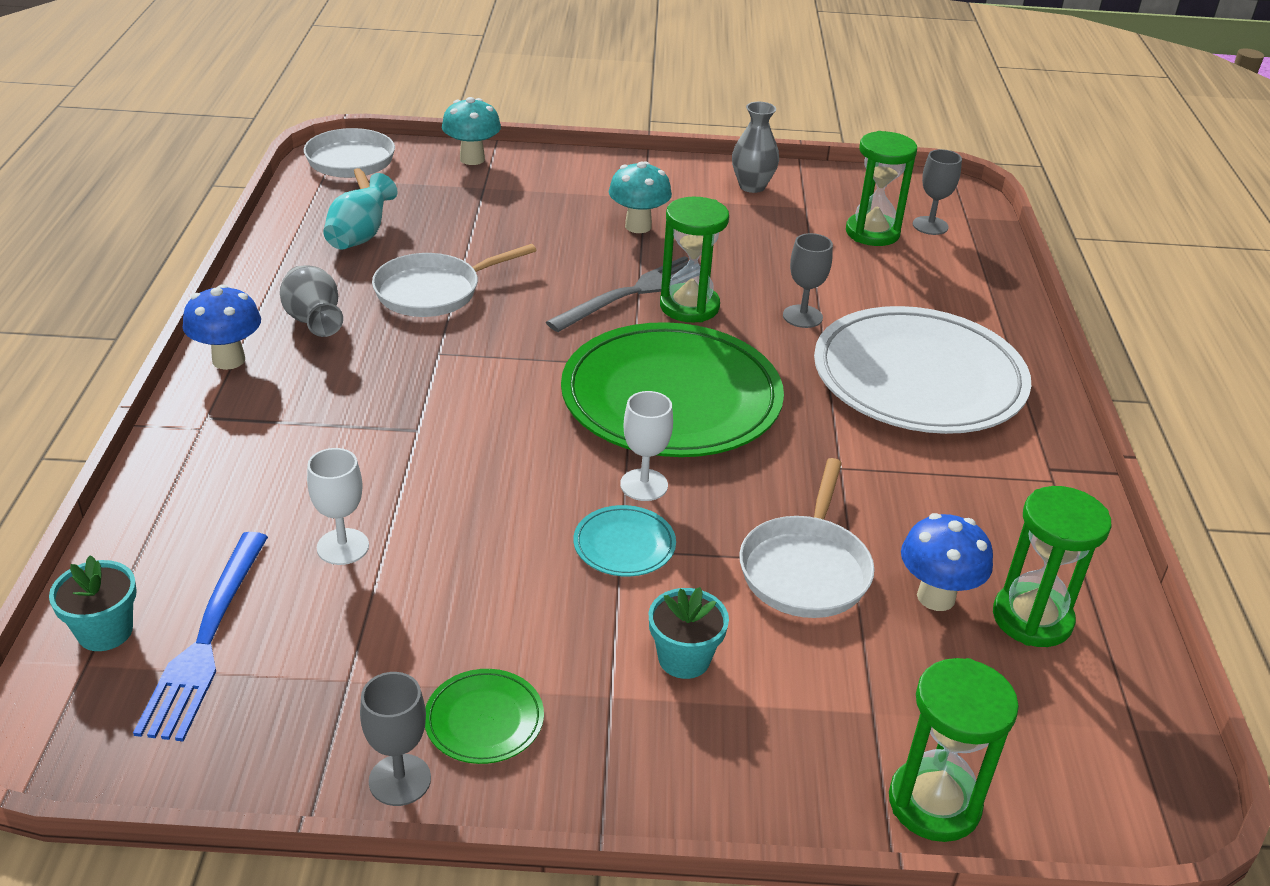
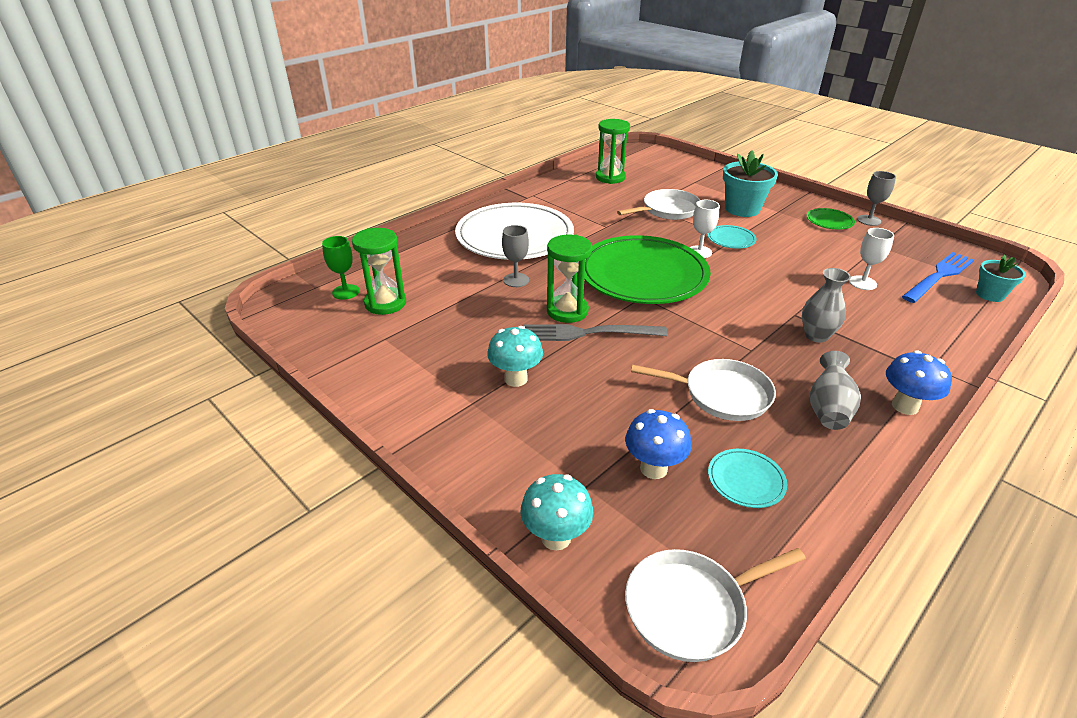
camera: 135 degrees left, 0 degrees up
(351, 164) = (691, 607): white pan -> white pan turned 45 degrees clockwise
(360, 236) = (746, 480): turquoise vase -> turquoise plate
(684, 659) = (742, 209): turquoise flower pot -> turquoise flower pot, size x1.65
(752, 186) = (383, 372): grey vase -> grey vase (816, 335)
(930, 226) = (346, 292): grey goblet -> green goblet
(934, 803) = (701, 167): green hourglass -> none
(936, 597) = (633, 190): blue mushroom -> blue mushroom (653, 468)

